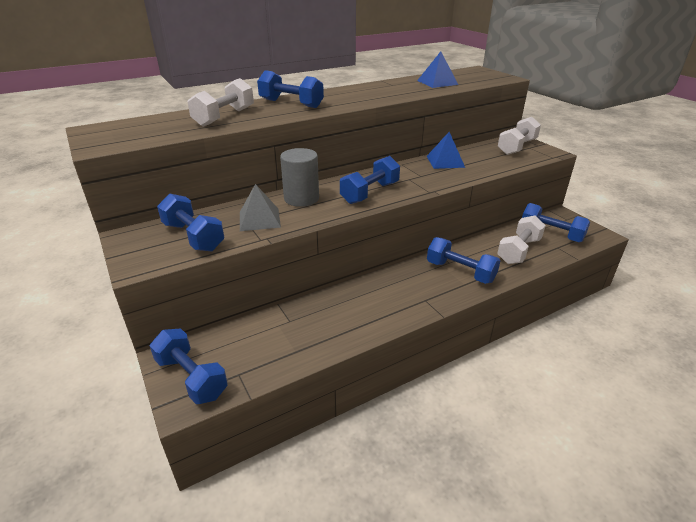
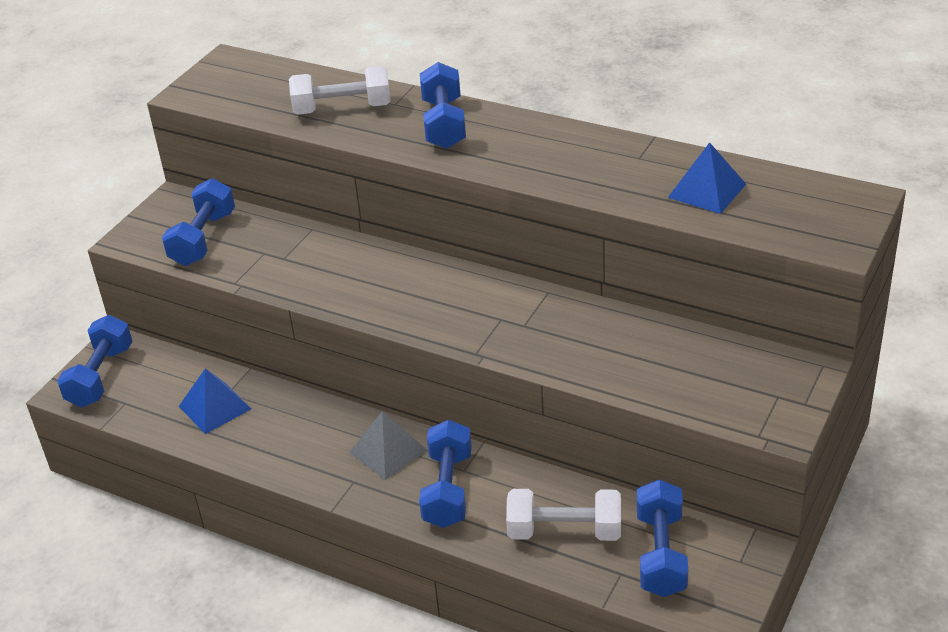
camera: 60 degrees right, 5 degrees up
(259, 219) = (276, 259): grey pyramid -> grey pyramid (388, 451)
(301, 198) = (353, 261): grey cylinder -> none
(370, 193) = (421, 305): blue dumbbell -> none
(445, 161) = (603, 328): blue pyramid -> blue pyramid (215, 407)
(517, 147) = (760, 382): white dumbbell -> none

